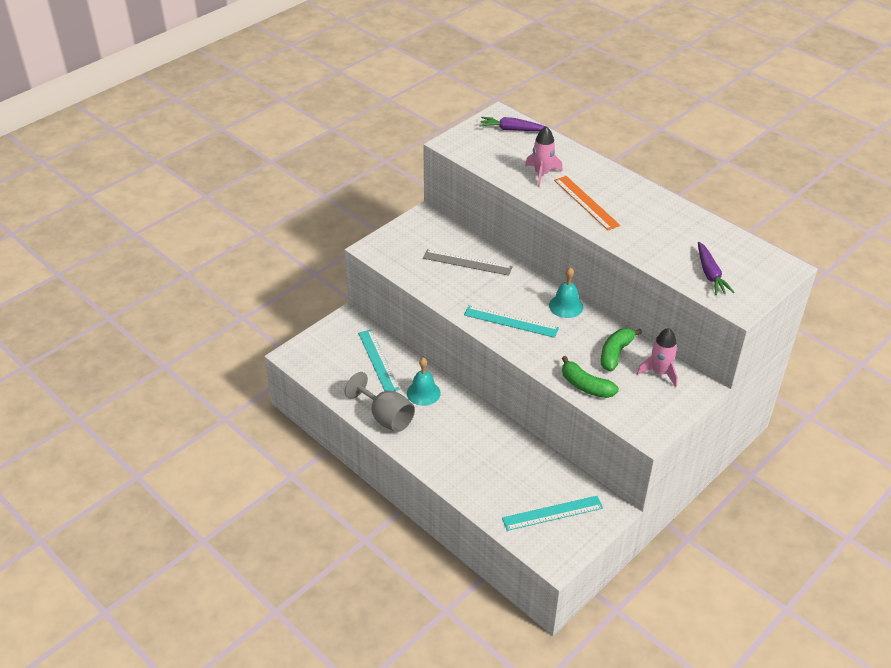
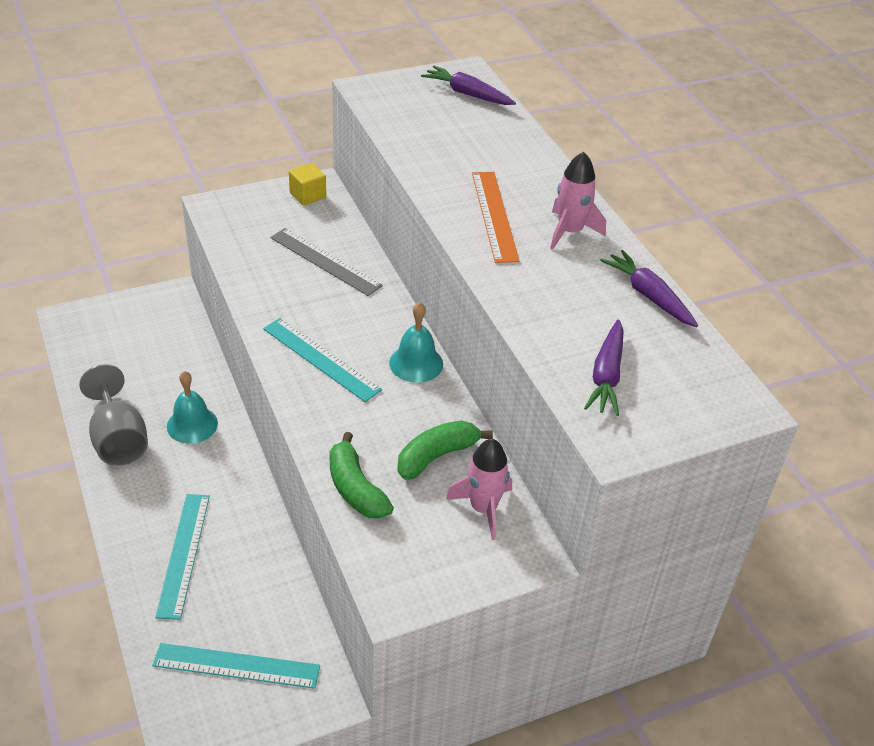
camera: 20 degrees right, 0 degrees up
(378, 360) = (168, 362): turquoise ruler -> turquoise ruler (183, 554)
(423, 224) = (308, 195): none -> yellow cube
(542, 174) = (461, 160): pink rocket -> pink rocket (570, 232)
(700, 223) = (649, 296): none -> purple carrot

